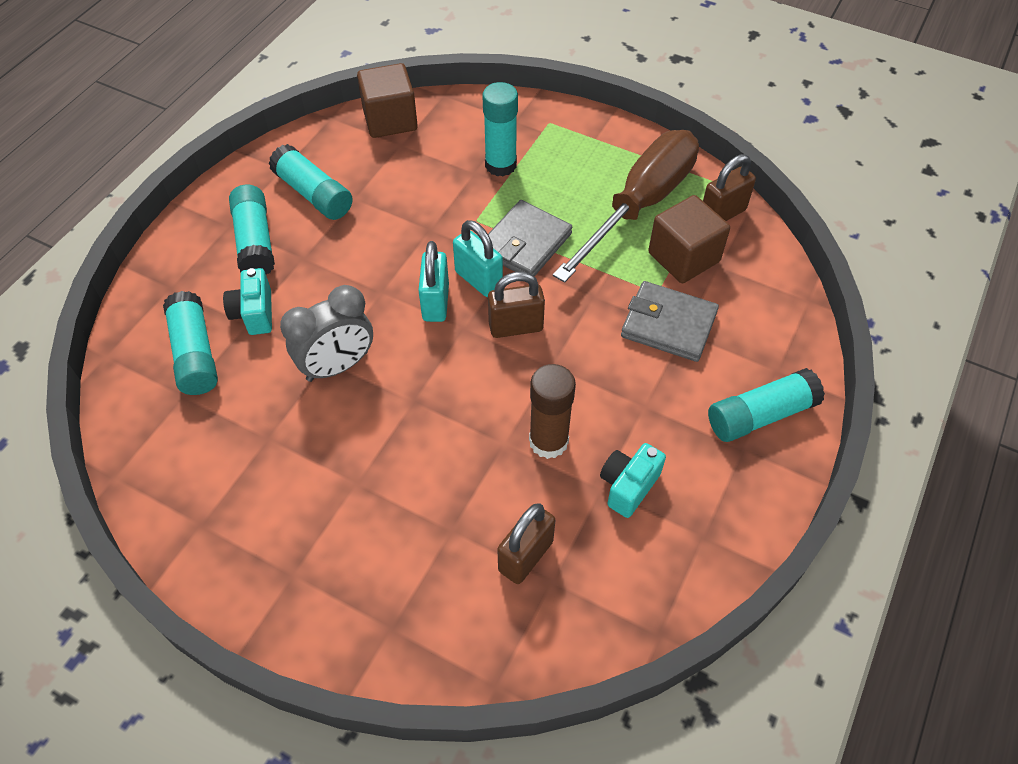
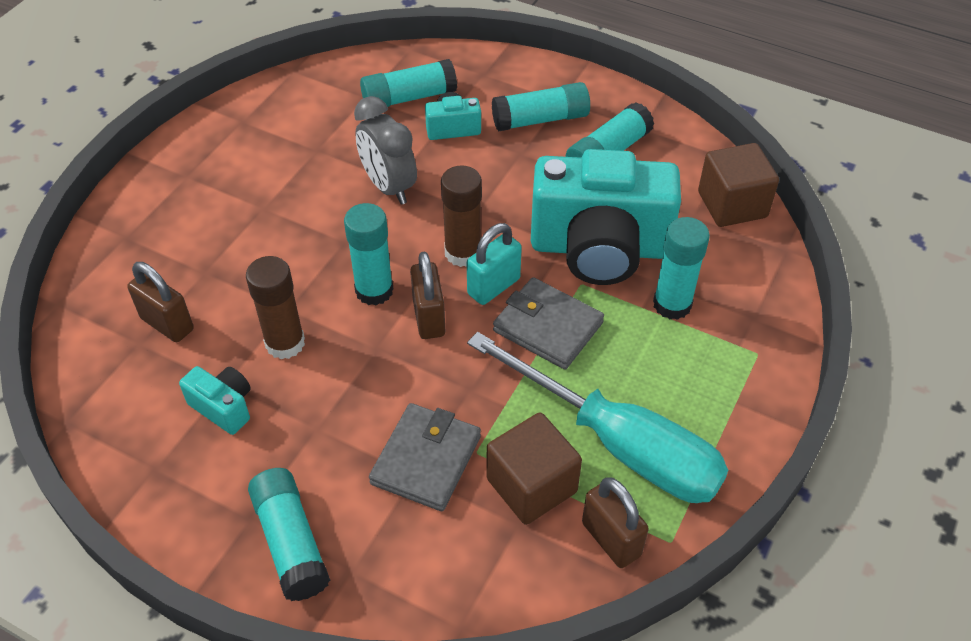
camera: 90 degrees right, 5 degrees down
(435, 206) = (599, 248): none -> turquoise camera
(435, 302) = (463, 253): turquoise padlock -> brown glue stick
(481, 371) = (374, 290): none -> turquoise glue stick
(640, 205) = (619, 444): brown screwdriver -> turquoise screwdriver

